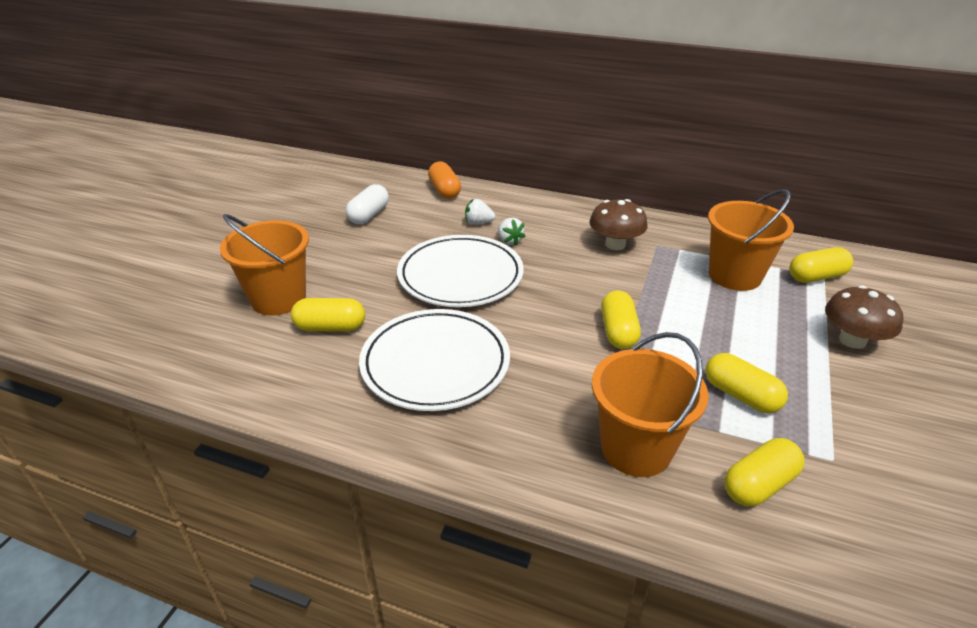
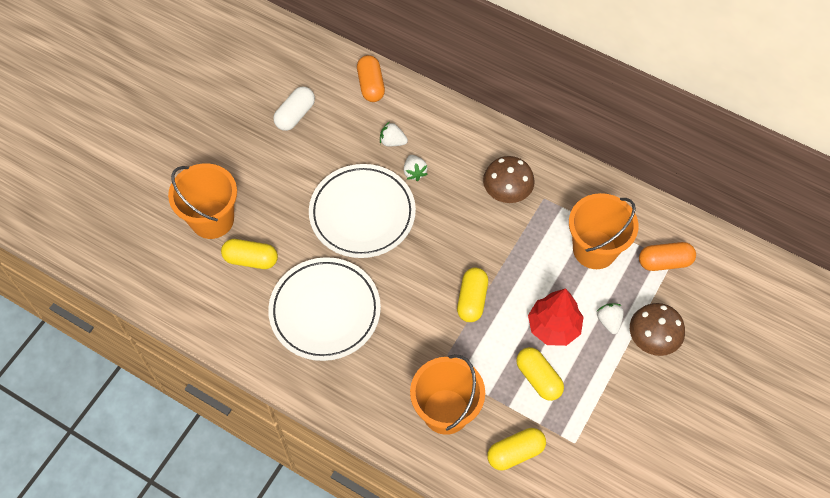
camera: 10 degrees right, 25 degrees up
(729, 344) = (553, 327): none -> red tree
(791, 331) = (609, 321): none -> white strawberry
(816, 277) = (664, 262): yellow capsule -> orange capsule

